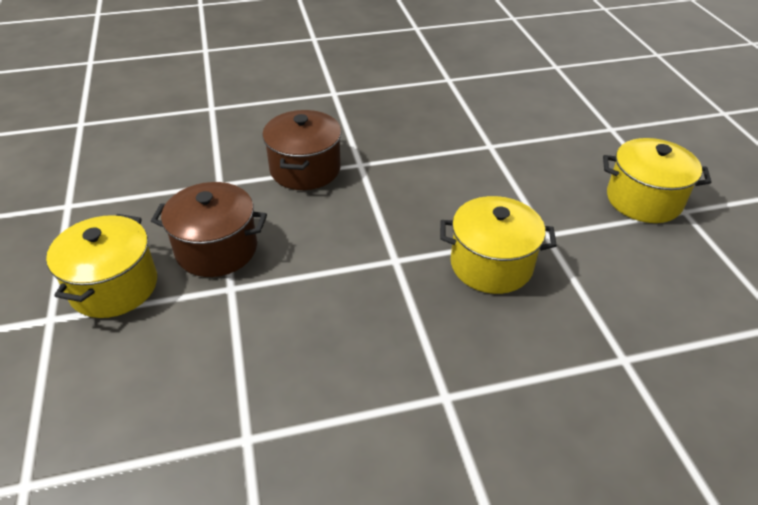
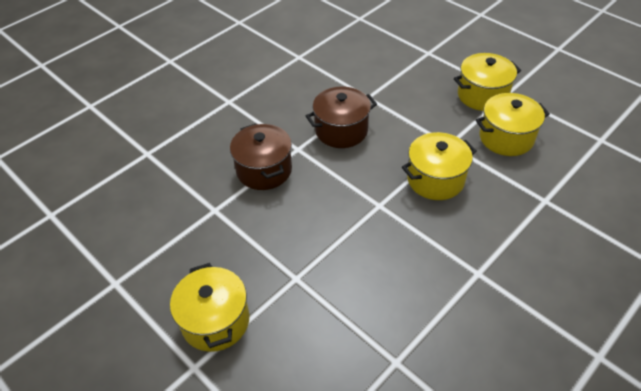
camera: 30 degrees left, 5 degrees up
(216, 249) = (260, 257): brown pot -> brown pot (341, 130)
(633, 260) = (506, 138): none -> yellow pot

